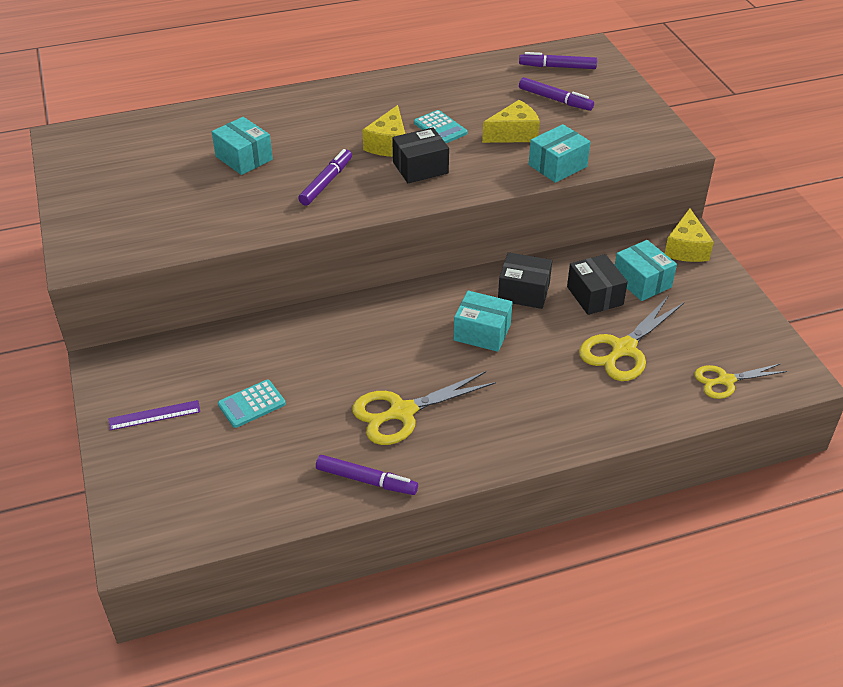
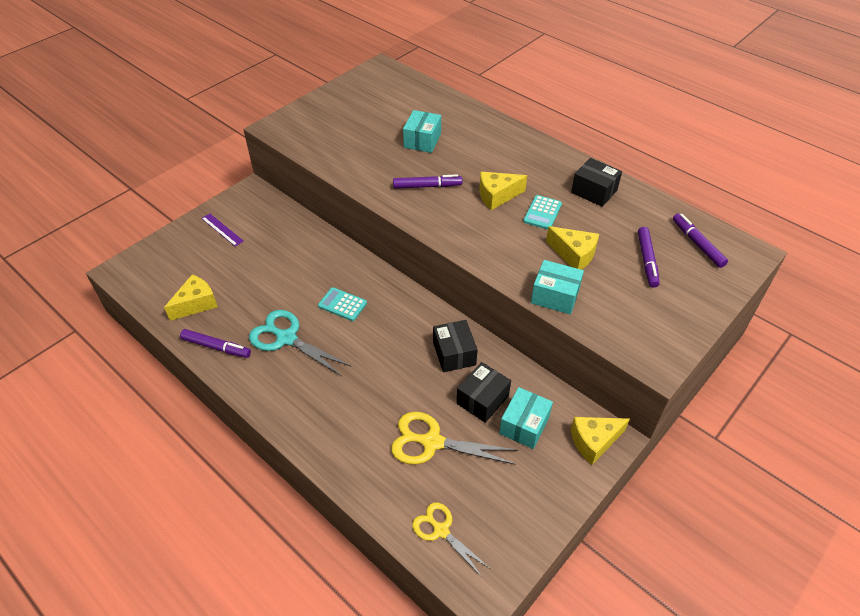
camera: 60 degrees right, 5 degrees up
(252, 404) = (253, 265): turquoise calculator -> turquoise calculator (342, 304)
(274, 480) = (196, 304): none -> yellow cheese
(366, 480) = (216, 347): purple marker -> purple marker turned 60 degrees counterclockwise
(402, 412) = (286, 338): yellow scissors -> turquoise scissors
(420, 168) = (483, 223): black box -> black box (594, 191)
(482, 332) = (392, 347): turquoise box -> none

